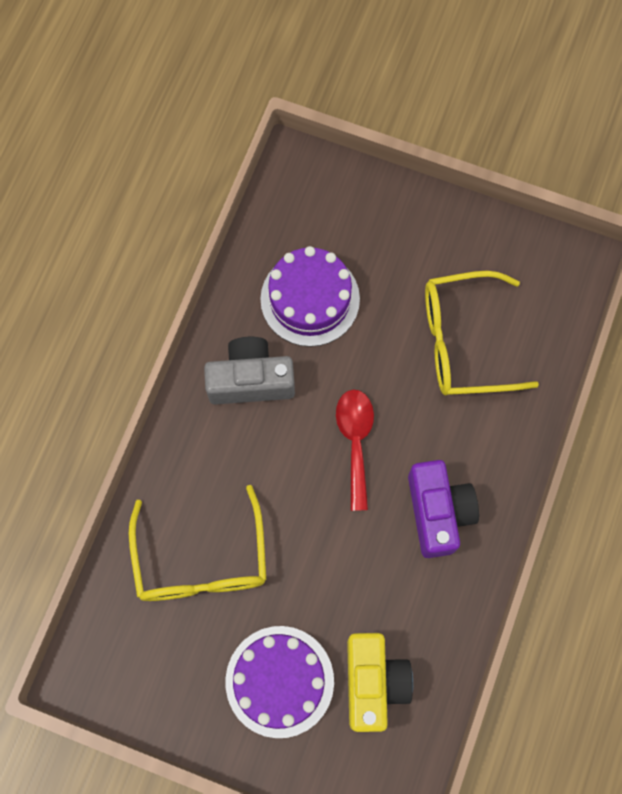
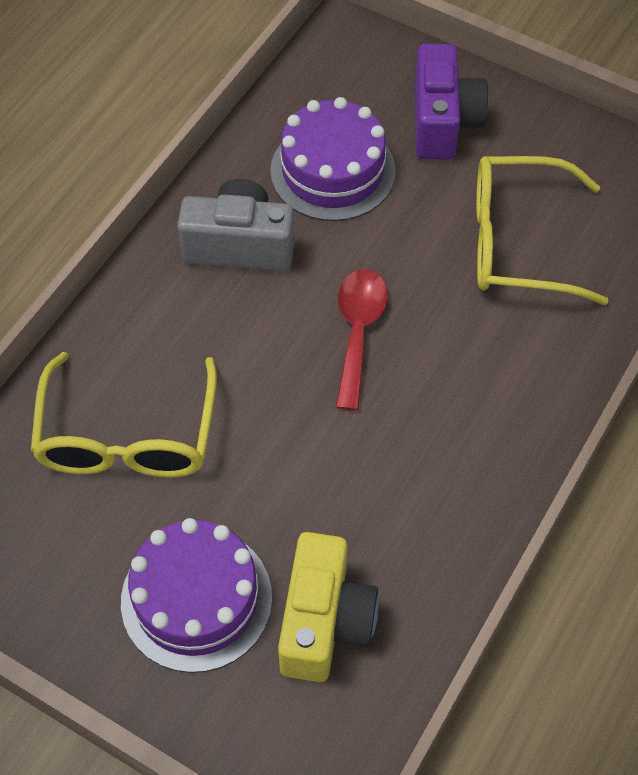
camera: 10 degrees right, 15 degrees down
(438, 512) = (451, 429): purple camera -> purple camera (443, 122)

